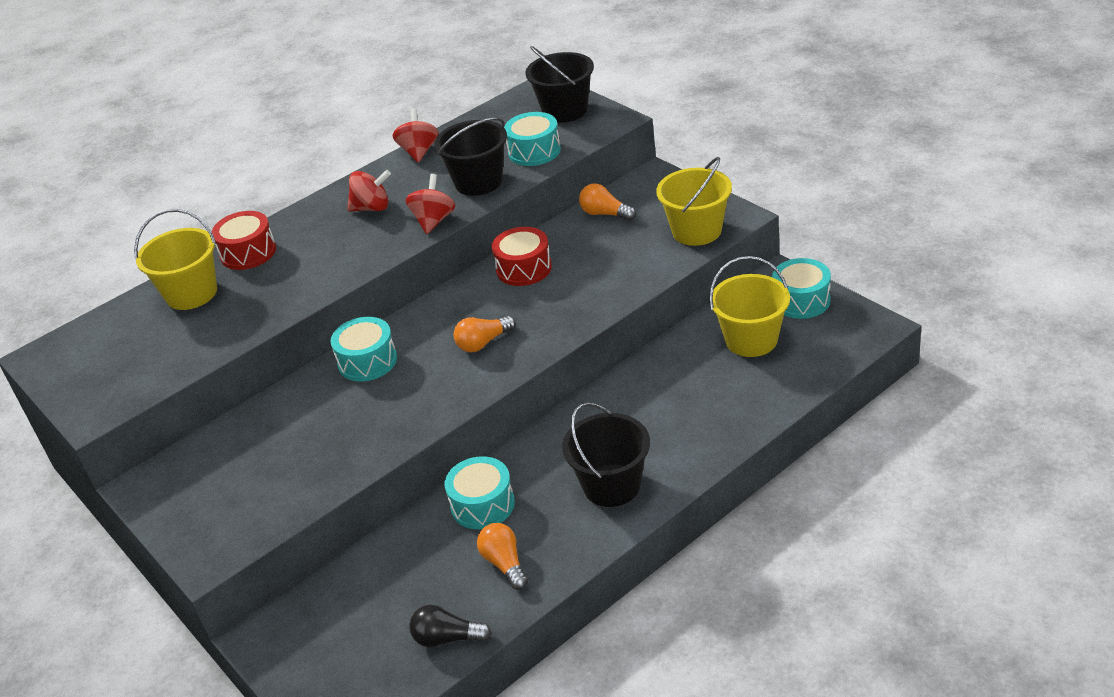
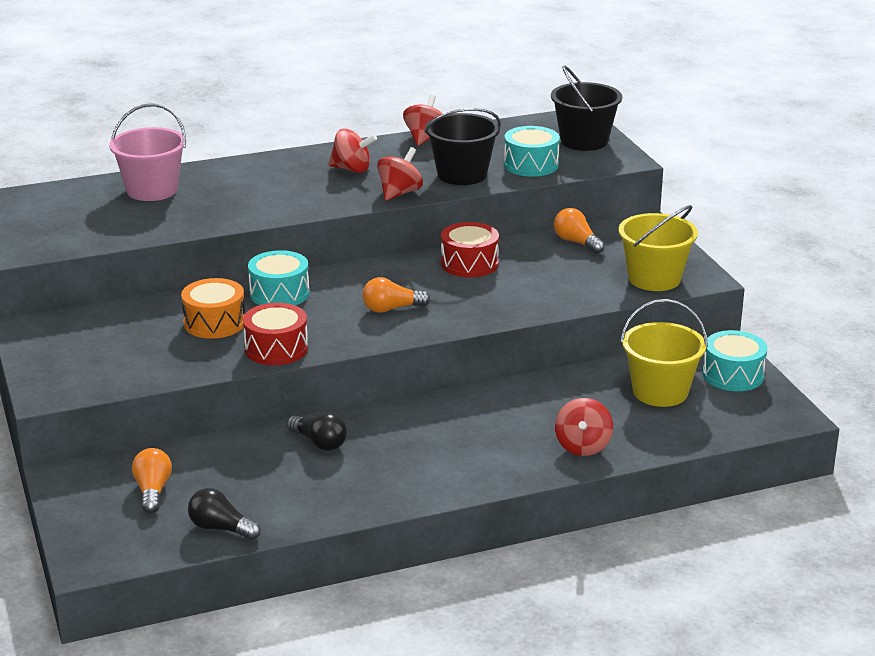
camera: 15 degrees right, 10 degrees down
(191, 293) = (152, 190): yellow bucket -> pink bucket
(248, 252) = (220, 173): red drum -> red drum (276, 349)
(325, 416) = (214, 323): none -> orange drum
(482, 505) = (319, 442): turquoise drum -> black light bulb
(505, 563) = (308, 491): orange light bulb -> orange light bulb (153, 491)
(612, 485) = (446, 463): black bucket -> none
(721, 422) = (582, 446): none -> red spinning top

